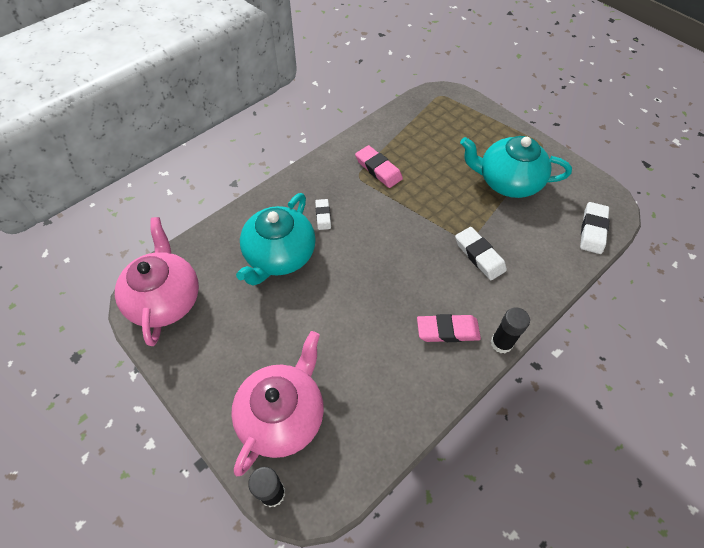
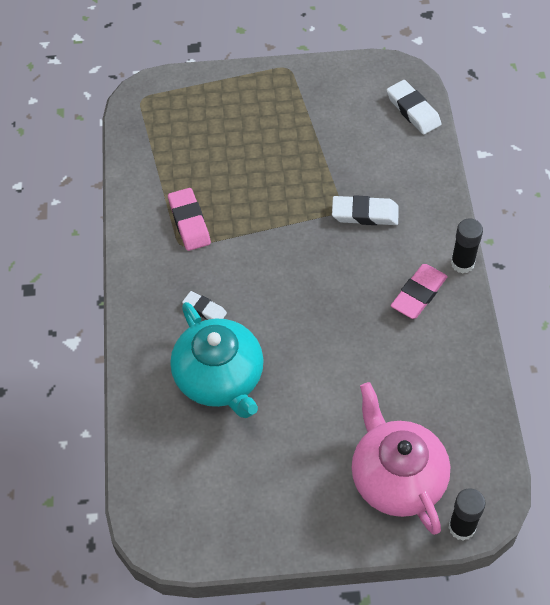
camera: 50 degrees left, 0 degrees up
(165, 299) = (184, 513): pink teapot -> none
(378, 169) = (189, 222): pink eraser -> pink eraser turned 75 degrees clockwise
(507, 181) = (304, 129): turquoise teapot -> none

